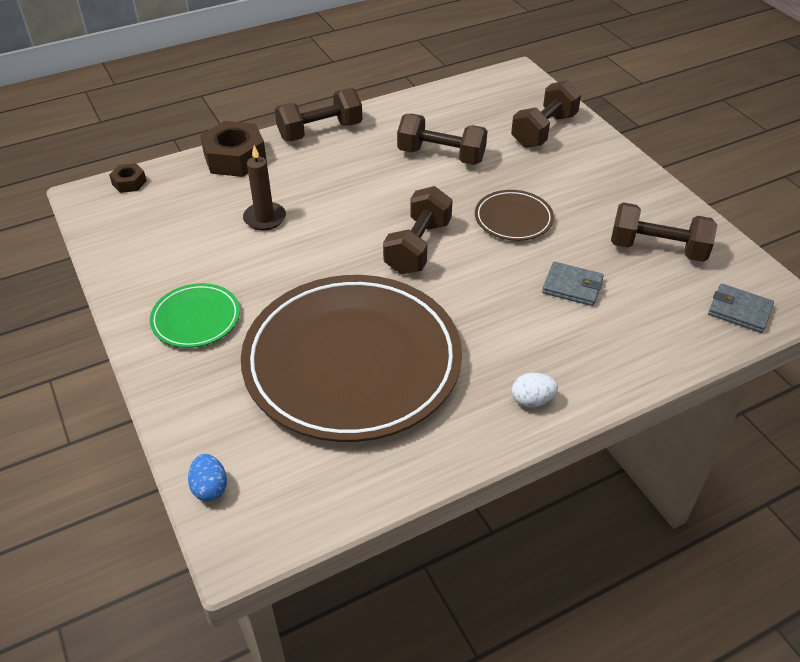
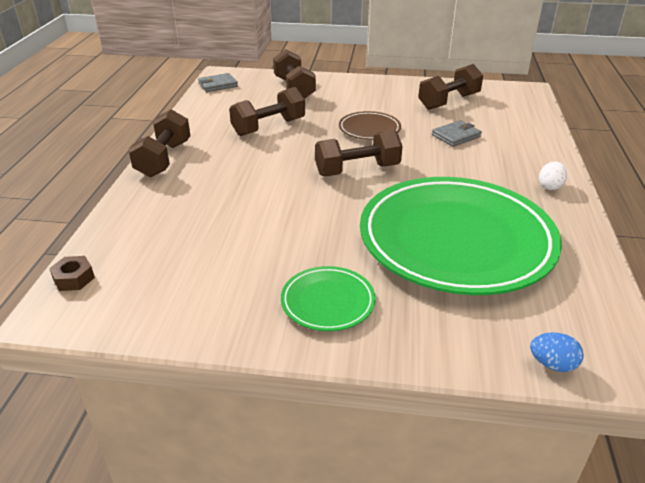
camera: 55 degrees left, 10 degrees down
(235, 158) = (134, 208): brown nut -> none
(265, 218) = (237, 221): brown candle -> none
(352, 362) = (456, 240): brown plate -> green plate
(418, 247) = (357, 170): brown dumbbell -> brown dumbbell turned 75 degrees counterclockwise
(739, 311) = (522, 102): grey wallet -> grey wallet (218, 85)

